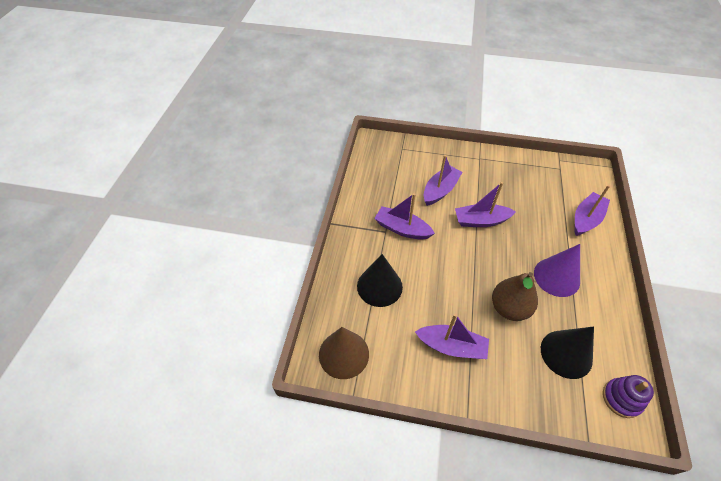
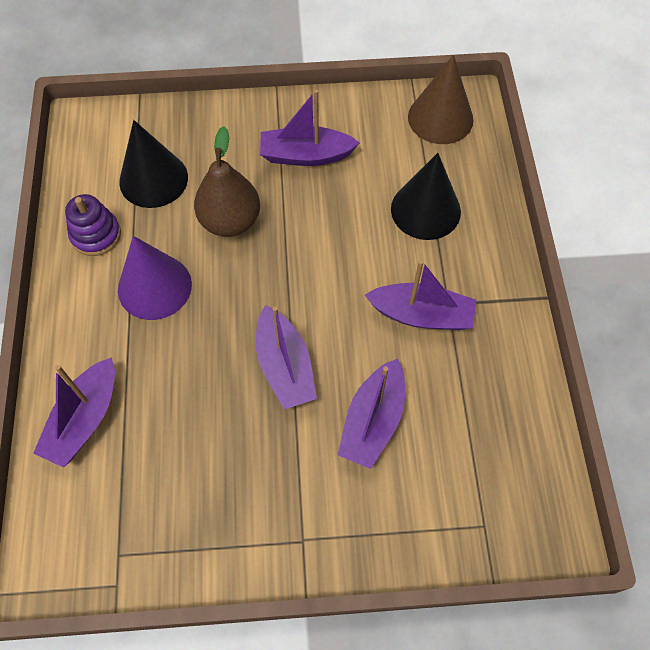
camera: 165 degrees right, 10 degrees up
(481, 221) = (285, 366): purple boat -> purple boat turned 90 degrees clockwise
(621, 398) = (91, 145): purple stacking toy -> purple stacking toy (96, 235)

